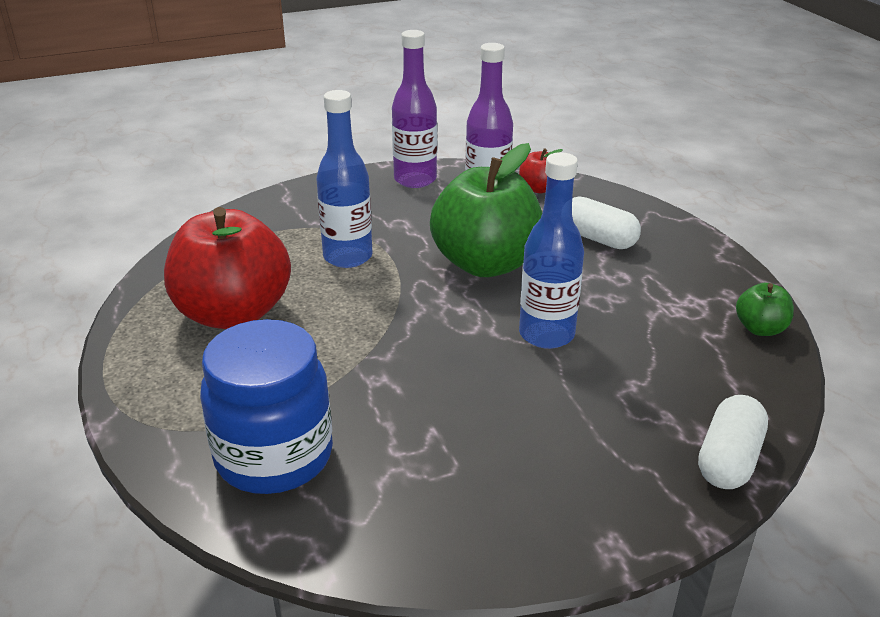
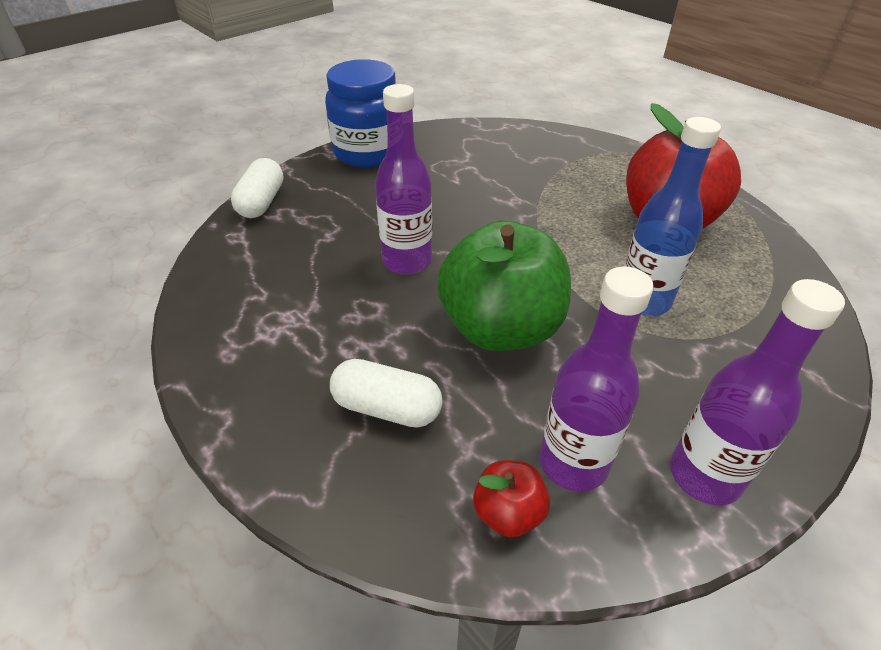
camera: 160 degrees right, 10 degrees up
(274, 456) = (535, 152): blue jar -> blue jar (368, 152)
(546, 334) = (407, 261): blue bottle -> purple bottle
(760, 329) = (207, 313): green apple -> none

